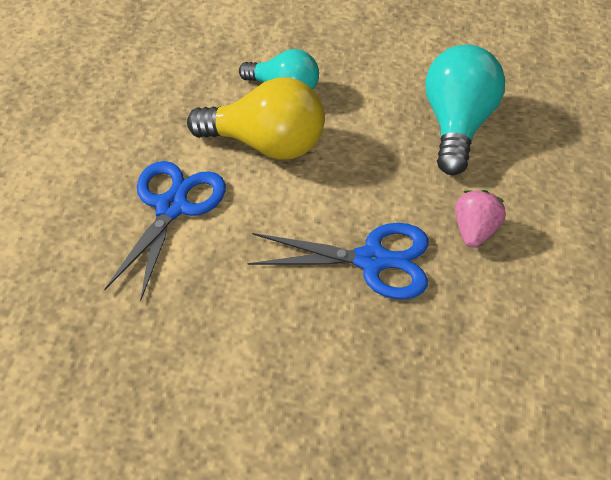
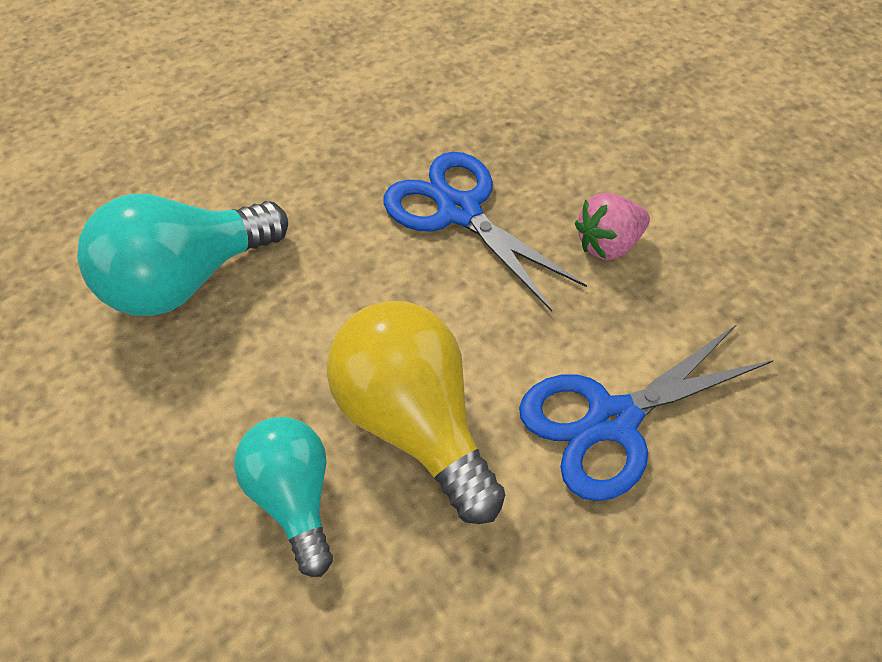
camera: 135 degrees left, 5 degrees up
(475, 231) = (335, 172): pink strawberry -> pink strawberry (608, 244)

